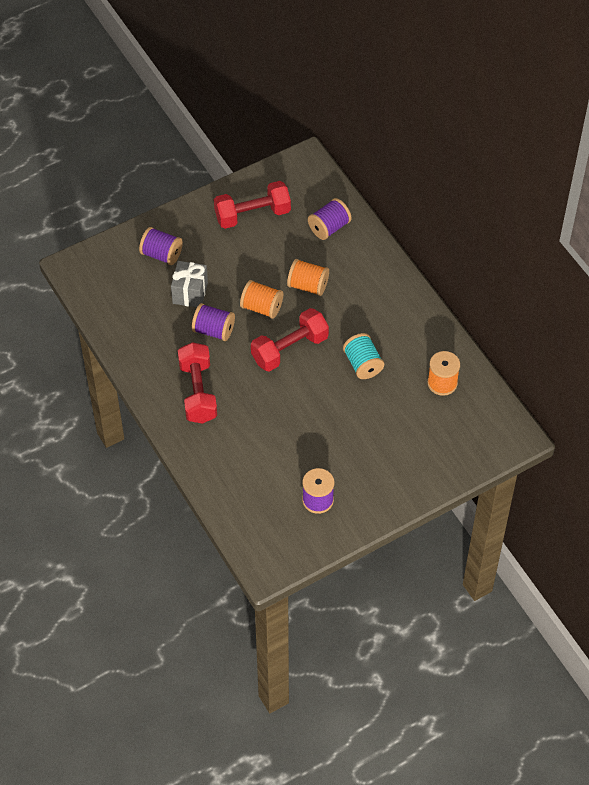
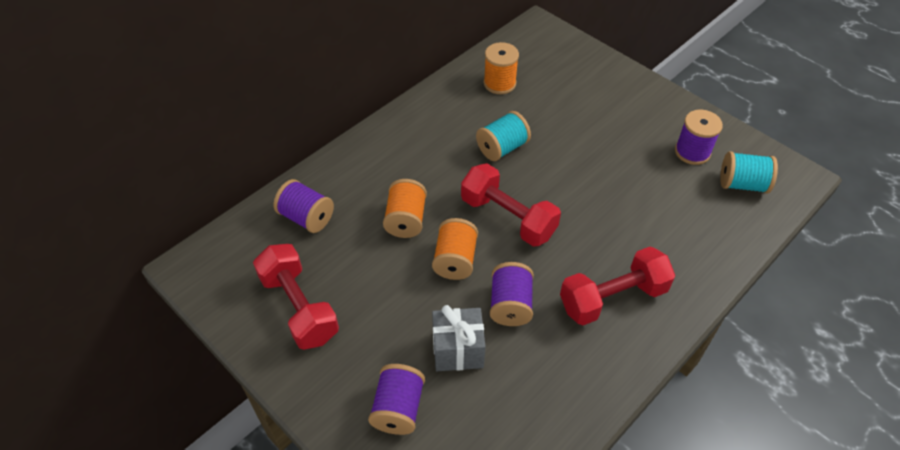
camera: 105 degrees left, 5 degrees down
(272, 521) = (742, 184): none -> turquoise spool

